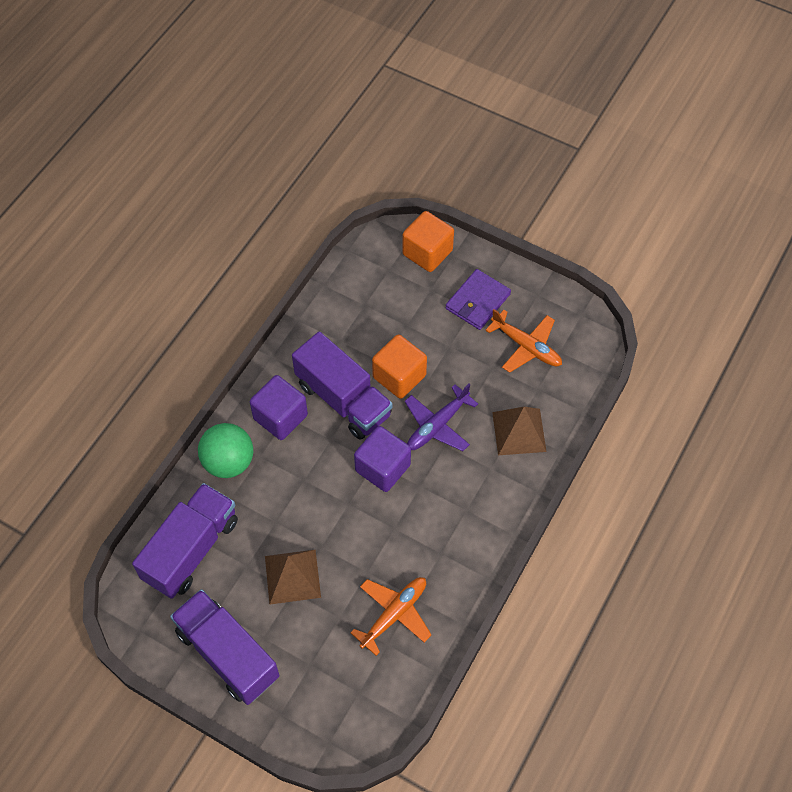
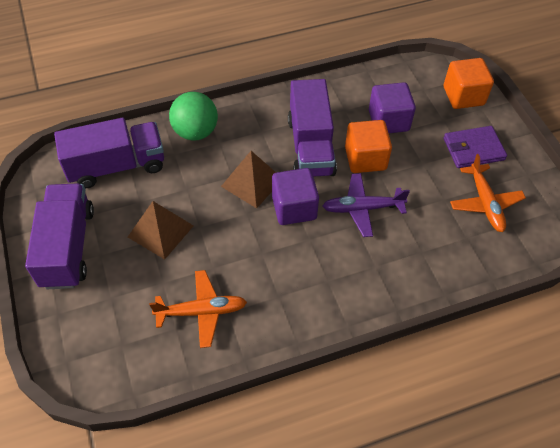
camera: 40 degrees right, 5 degrees down
(280, 417) = (257, 128): purple cube -> purple cube (388, 121)
(519, 431) = (423, 257): brown pyramid -> brown pyramid (252, 182)

